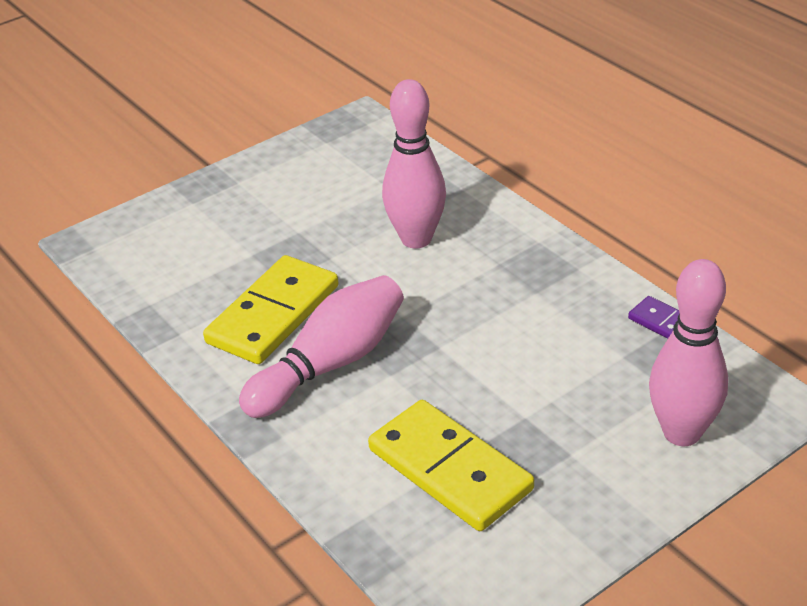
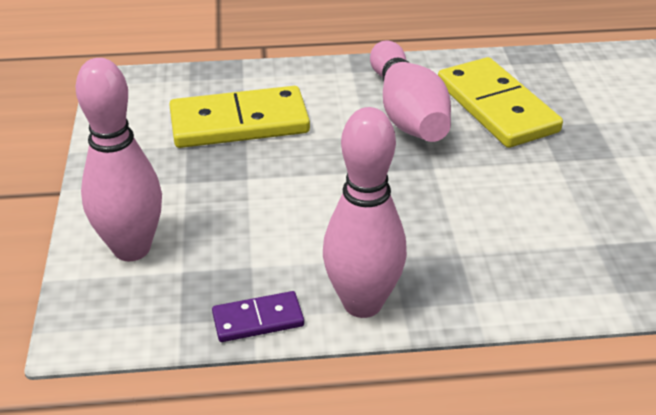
camera: 120 degrees right, 0 degrees up
(416, 239) = (546, 219): pink bowling pin -> pink bowling pin (362, 303)

